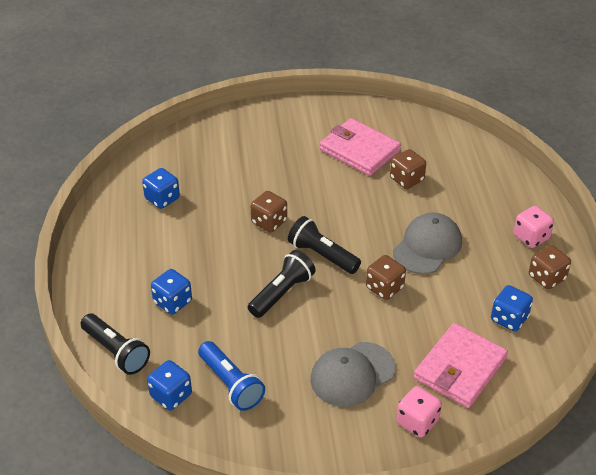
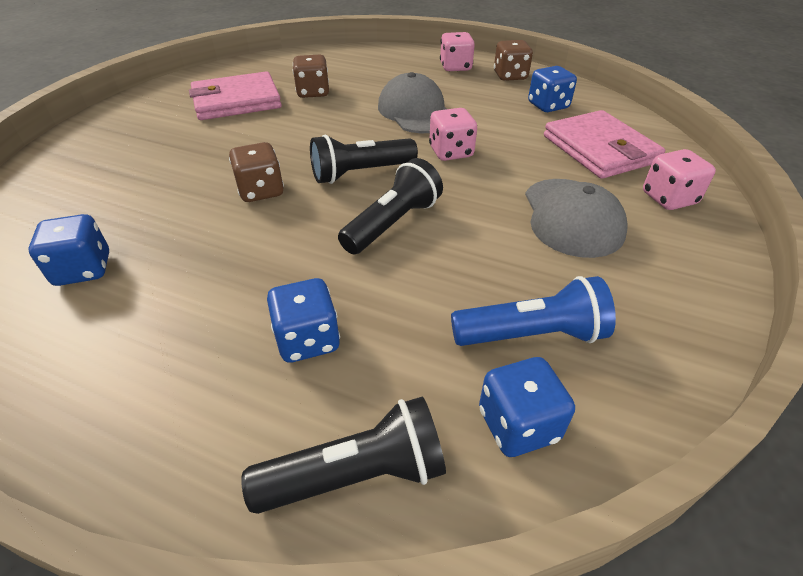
camera: 60 degrees left, 0 degrees up
(282, 293) = (393, 223): black flashlight -> black flashlight turned 60 degrees clockwise
(384, 288) = (451, 152): brown dice -> pink dice

